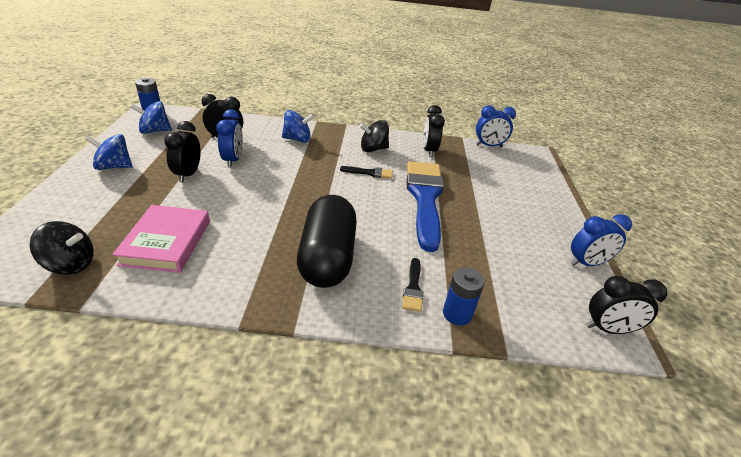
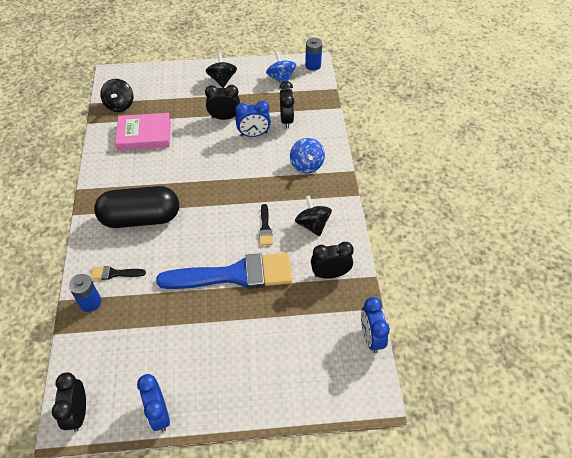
camera: 85 degrees right, 15 degrees up
(114, 167) = (222, 80): blue spinning top -> black spinning top

